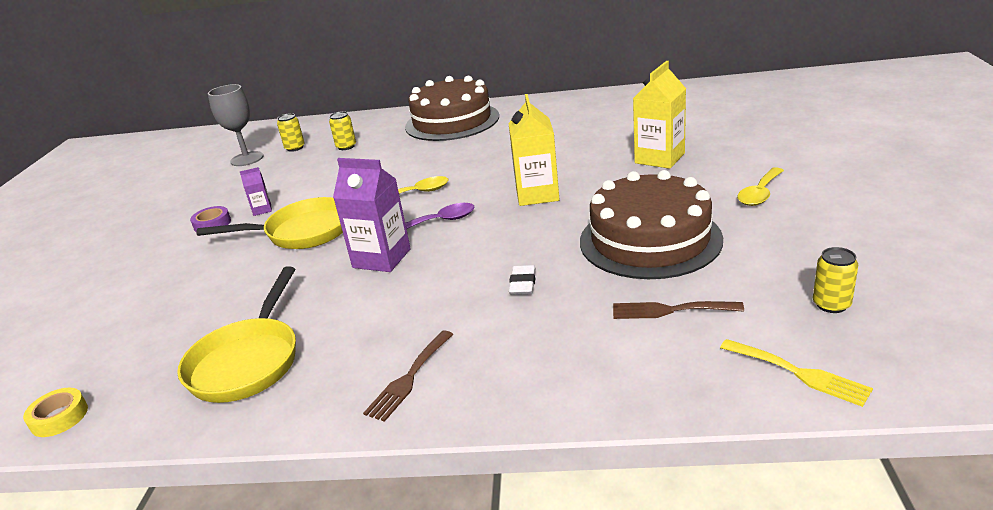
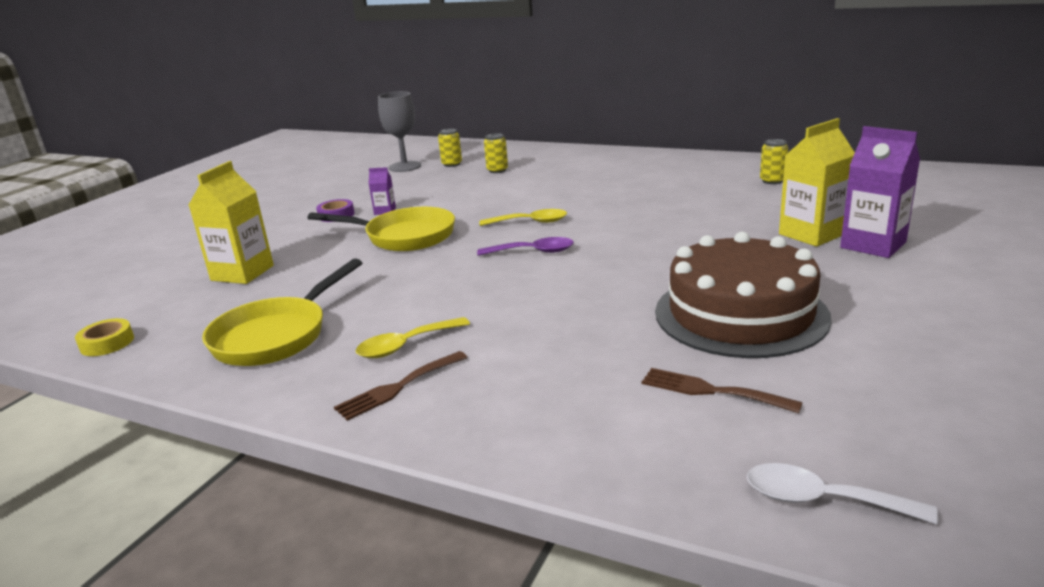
camera: 20 degrees right, 5 degrees down
(381, 258) = (455, 274): purple carton -> purple carton (873, 245)
(452, 121) = (613, 163): brown cake -> none
(523, 284) = (571, 327): white eraser -> none
(537, 194) = (649, 245): yellow carton -> yellow carton (242, 273)
(760, 194) = (910, 293): yellow spoon -> yellow spoon (405, 345)
(799, 373) = (821, 500): yellow fork -> white spoon
(831, 304) = (920, 434): yellow can -> yellow can (772, 181)

